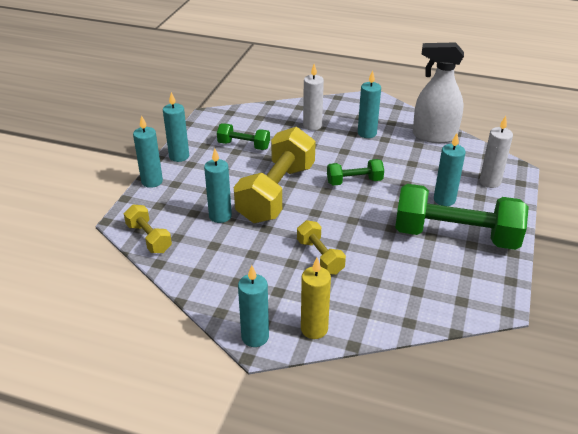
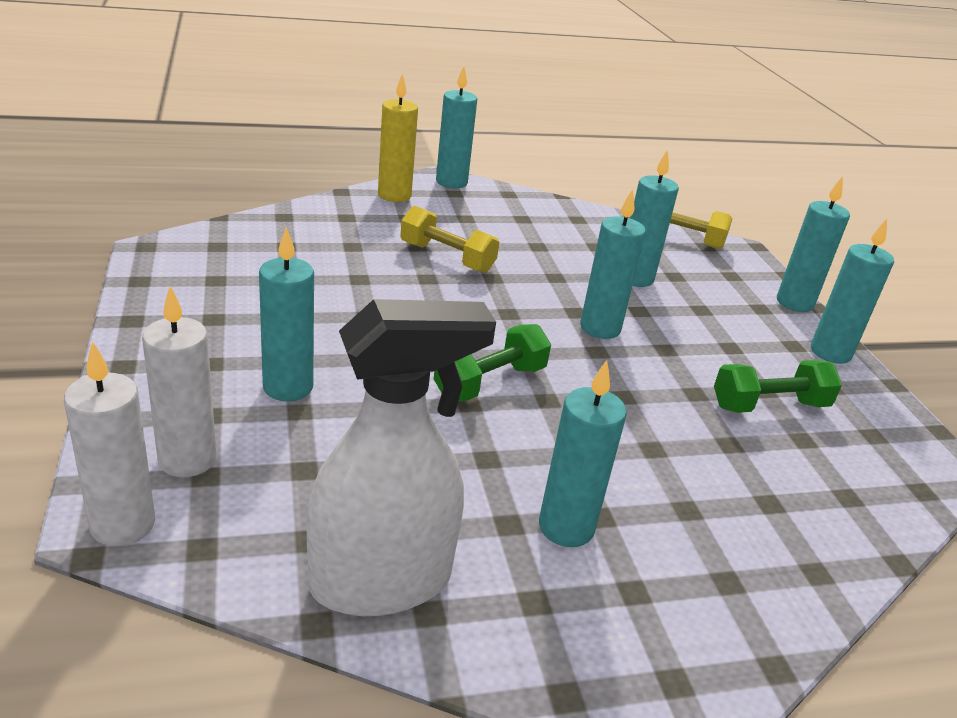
camera: 145 degrees right, 5 degrees down
(276, 193) = (600, 328): yellow dumbbell -> turquoise candle
(312, 125) = (712, 509): white candle -> white candle (123, 525)
(455, 236) = (246, 325): green dumbbell -> none

